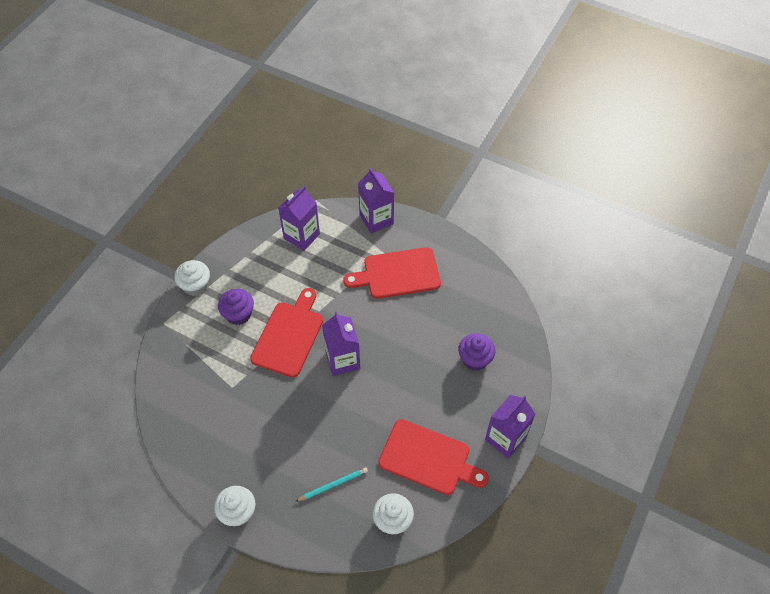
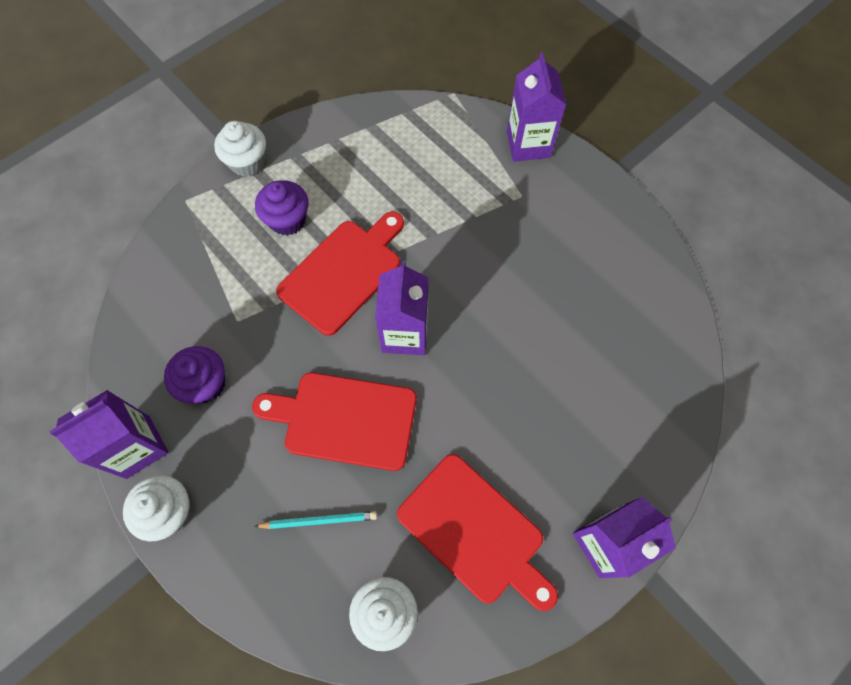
camera: 20 degrees right, 10 degrees up
(301, 236) = (415, 137): purple carton -> purple carton (138, 447)
(397, 274) = (530, 231): red cutting board -> red cutting board (344, 419)
(475, 359) = (600, 398): purple cupcake -> purple cupcake (205, 384)

